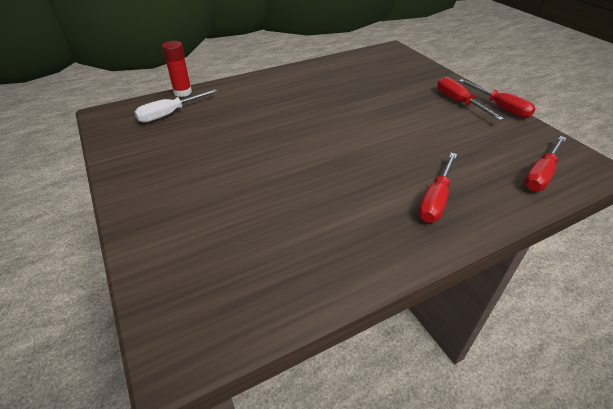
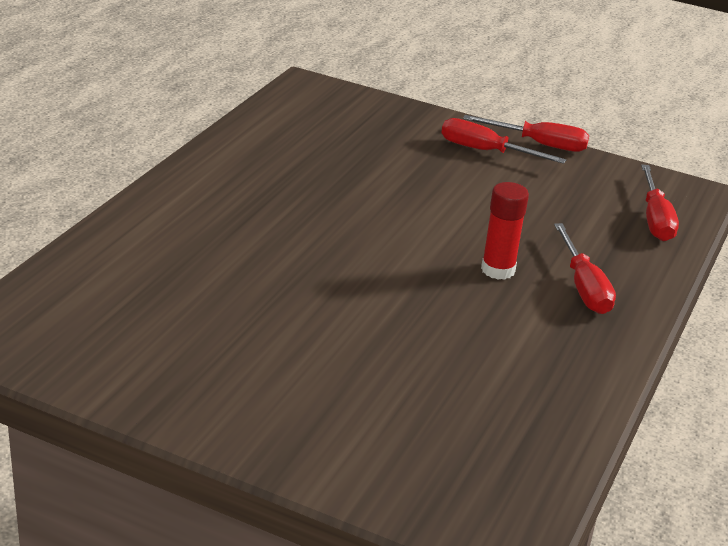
camera: 40 degrees left, 10 degrees down
(170, 114) = (97, 298): white screwdriver -> none
(182, 92) = (63, 257): red glue stick -> red glue stick (498, 270)

